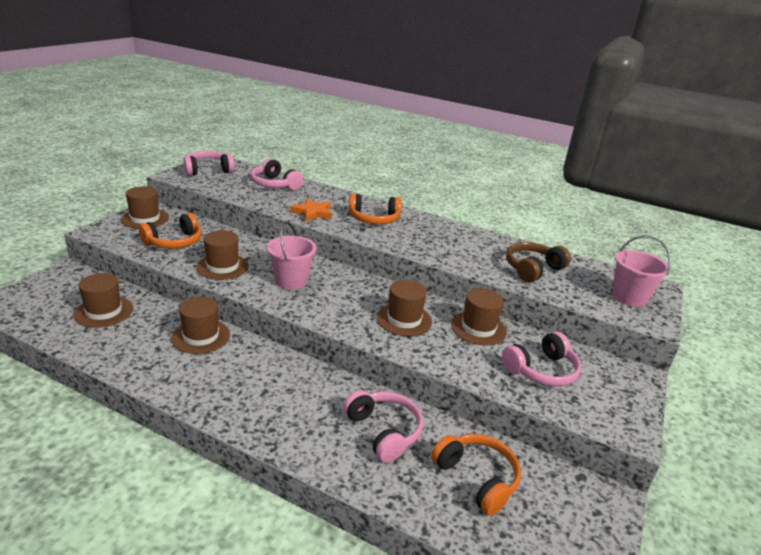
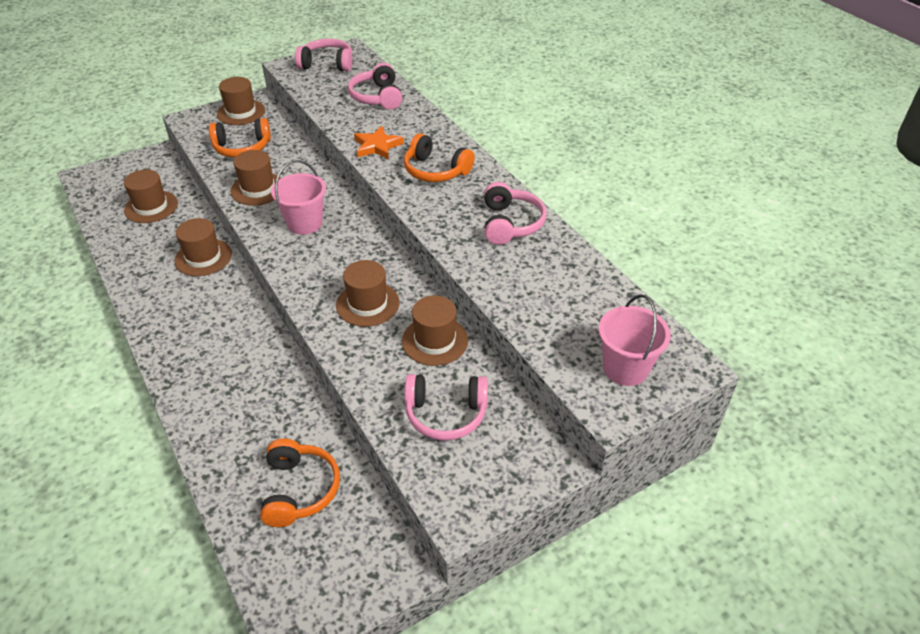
camera: 35 degrees right, 15 degrees up
(384, 431) = (265, 410): pink headphones -> pink headphones (510, 223)
(532, 269) = (547, 290): brown headphones -> none

